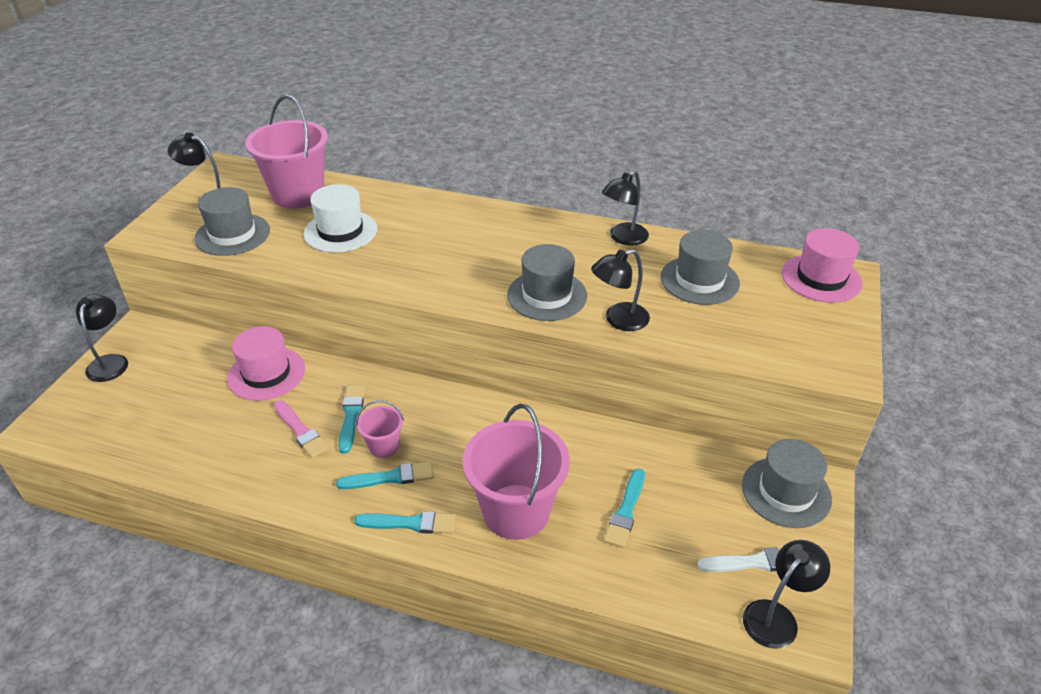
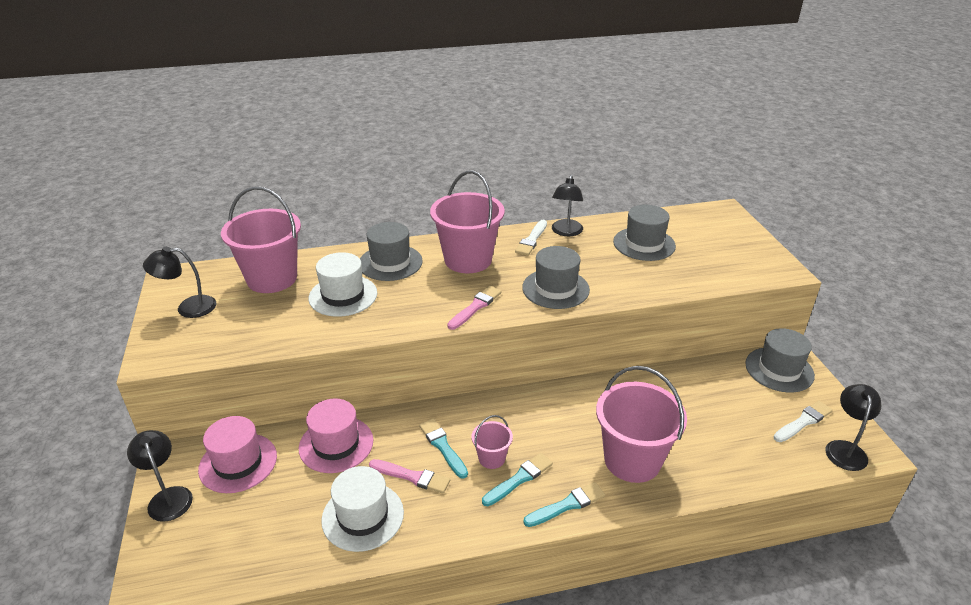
camera: 30 degrees left, 5 degrees down
(231, 446) = (363, 516): none -> white hat
(232, 234) = (244, 330): grey hat -> grey hat (390, 262)
(447, 285) = (475, 307): none -> pink brush
(489, 235) = (468, 260): none -> pink bucket
(577, 235) = (532, 240): none -> white brush
(618, 320) = (621, 288): black lamp -> none
(626, 511) = (701, 426): turquoise brush -> none
(821, 278) = (713, 218): pink hat -> pink hat (238, 463)

